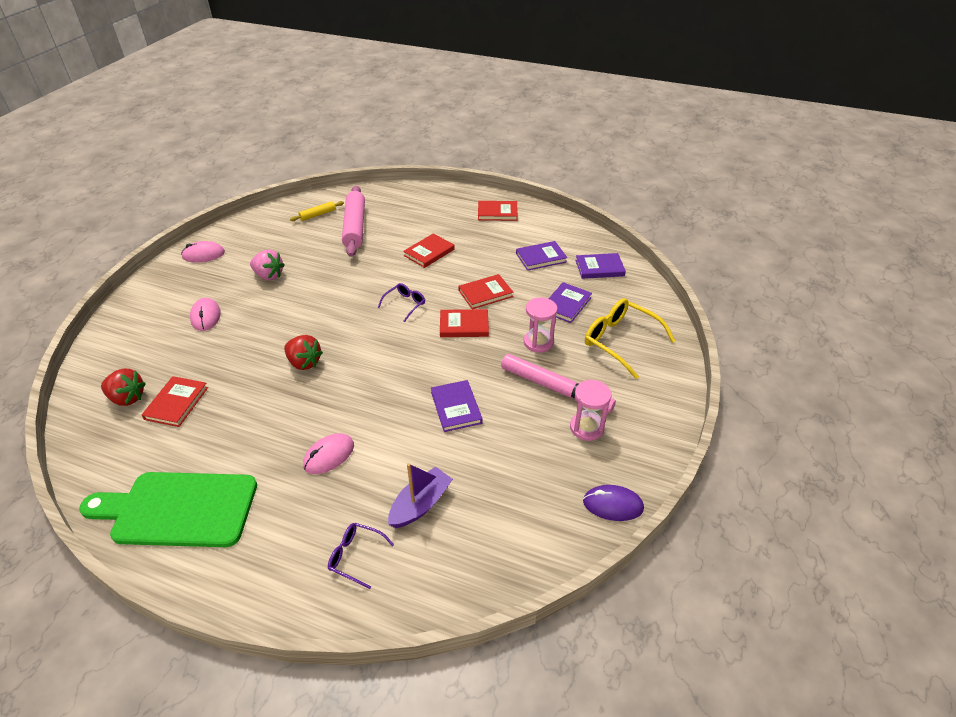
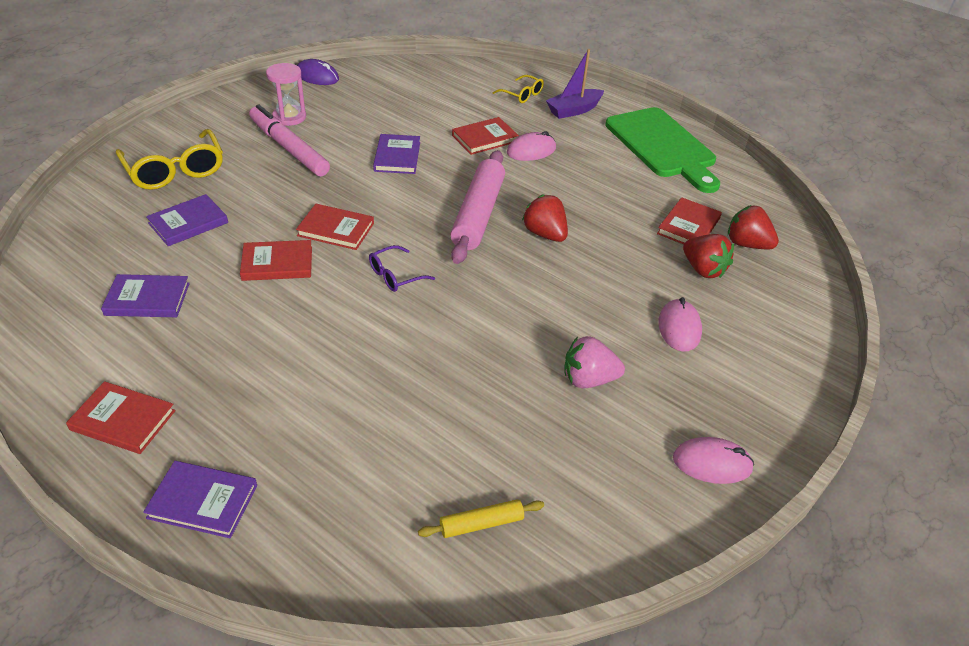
camera: 165 degrees left, 0 degrees up
(175, 364) = (703, 269): none -> red strawberry
(178, 509) = (662, 146): green cutting board -> green cutting board turned 45 degrees clockwise
(269, 276) = (588, 379): pink strawberry -> pink strawberry turned 45 degrees counterclockwise
(355, 227) = (415, 459): pink rolling pin -> pink rolling pin (478, 214)
(355, 556) = (522, 95): purple glasses -> yellow glasses
(420, 504) = (463, 107): purple boat -> purple boat (574, 110)
(429, 252) = (311, 357): red book -> red book (484, 138)
(538, 342) = (265, 191): pink hourglass -> none
(599, 268) = (85, 260): purple book -> purple book (203, 501)

